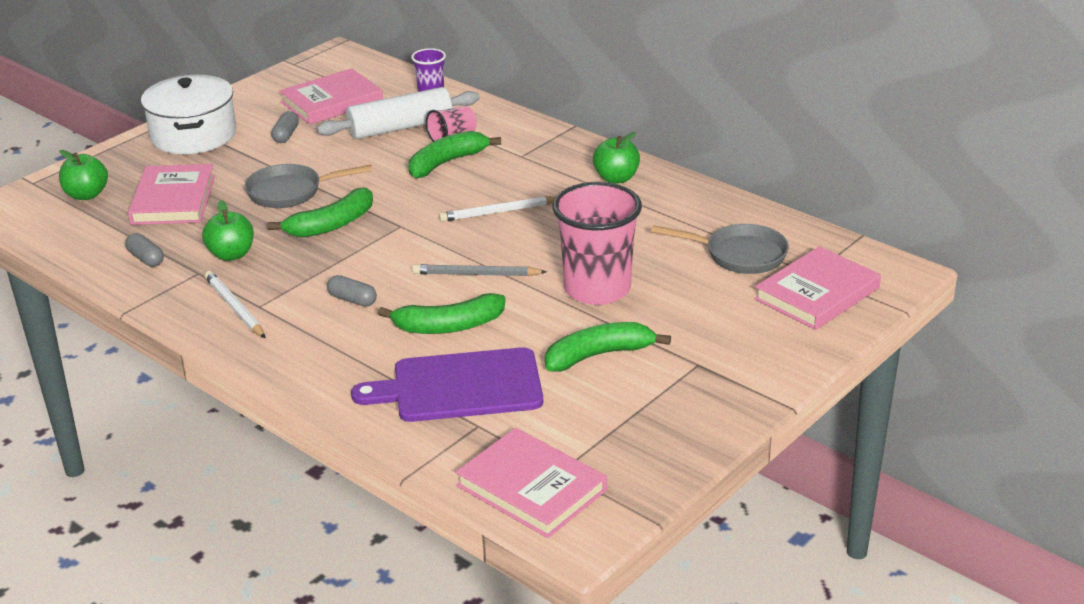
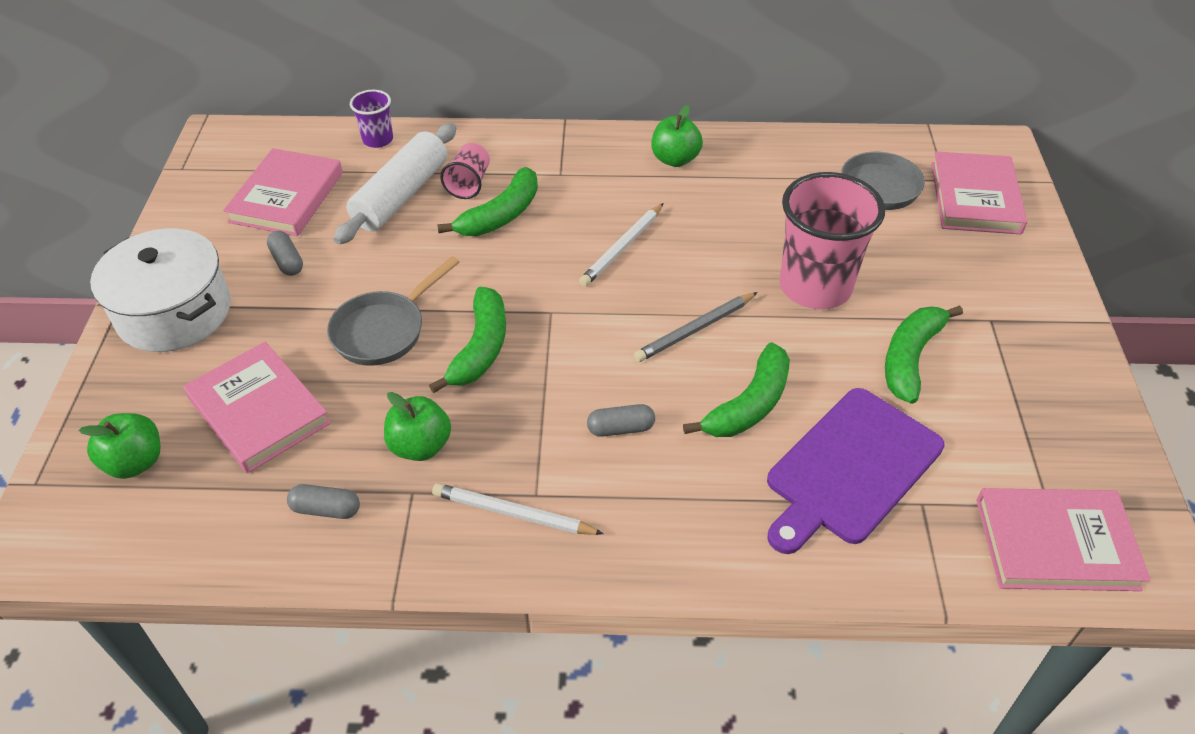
camera: 40 degrees left, 15 degrees up
(447, 163) = (501, 215): green banana -> green banana turned 150 degrees counterclockwise

